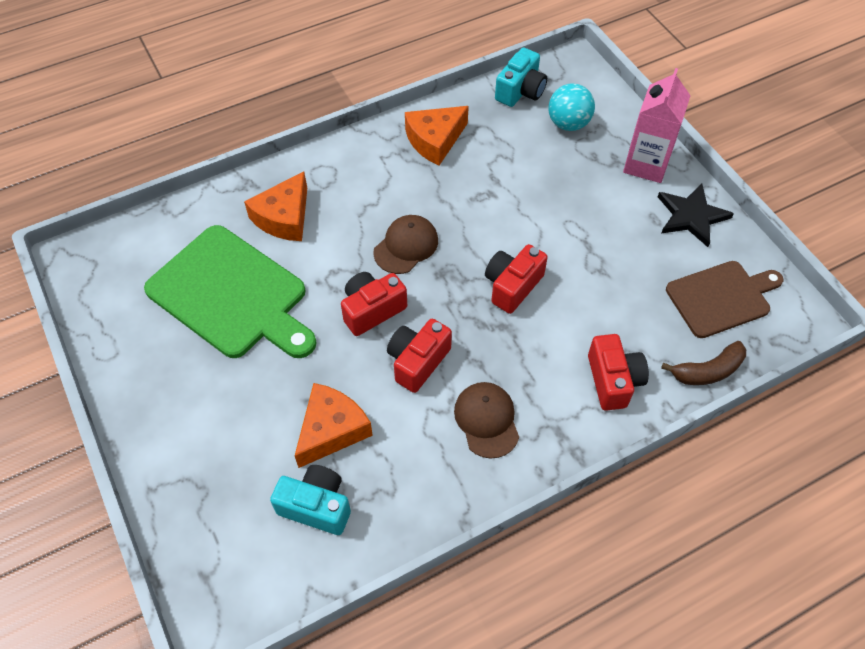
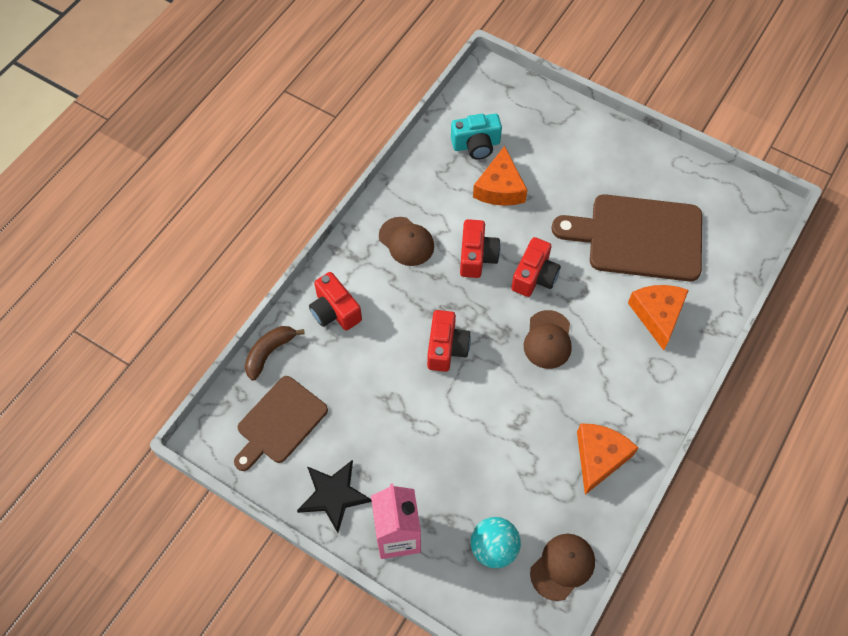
camera: 150 degrees right, 5 degrees up
(231, 295) = (638, 237): green cutting board -> brown cutting board
(520, 91) = (562, 566): turquoise camera -> brown cap

